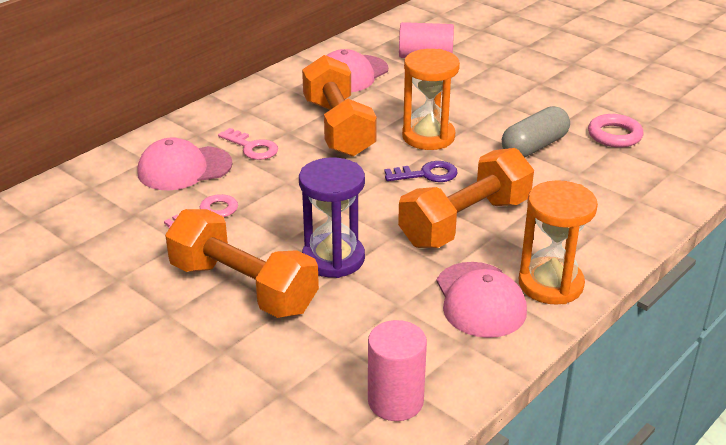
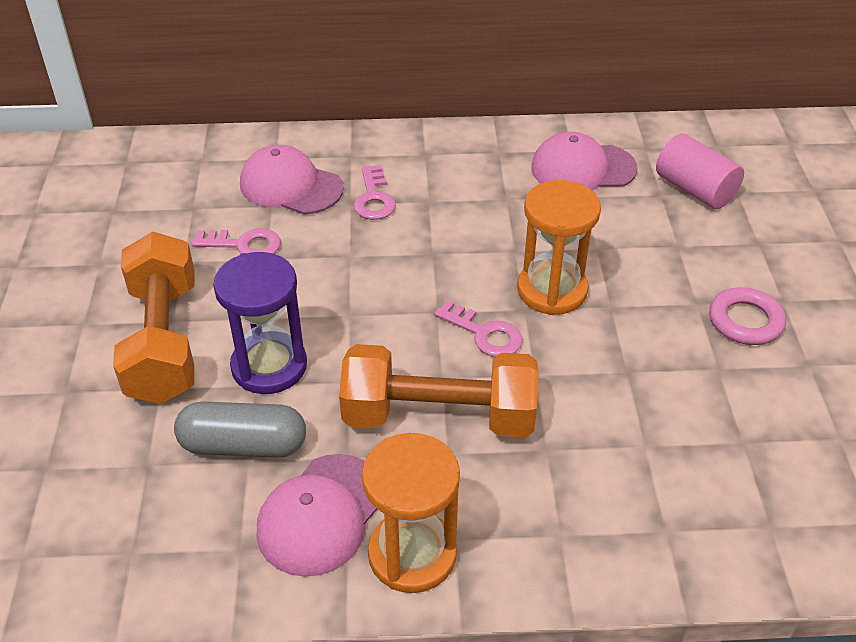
camera: 45 degrees right, 10 degrees up
(338, 128) = (480, 224): orange dumbbell -> none
(395, 401) = (103, 555): pink cylinder -> none
(426, 174) = (484, 334): purple key -> pink key
(534, 146) = (649, 377): grey capsule -> grey capsule (243, 445)
(614, 135) = (771, 427): pink ring -> pink ring (745, 321)

